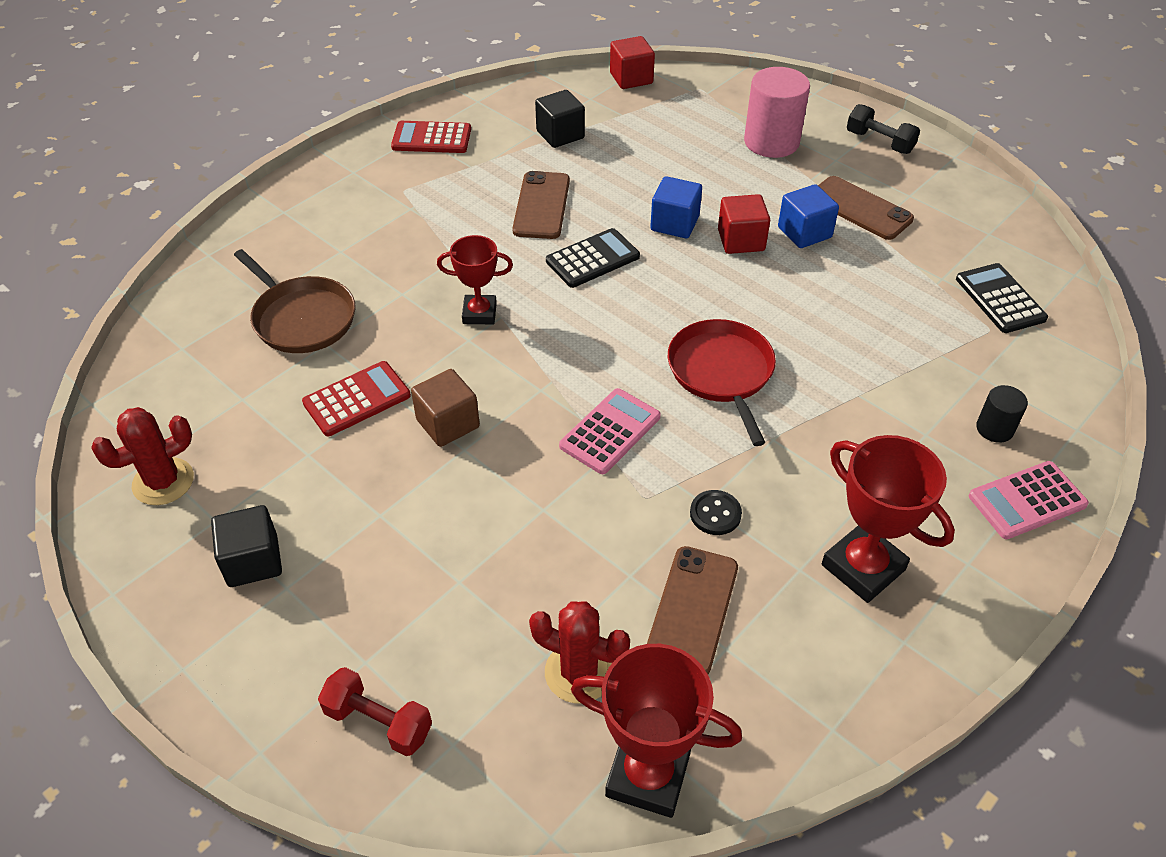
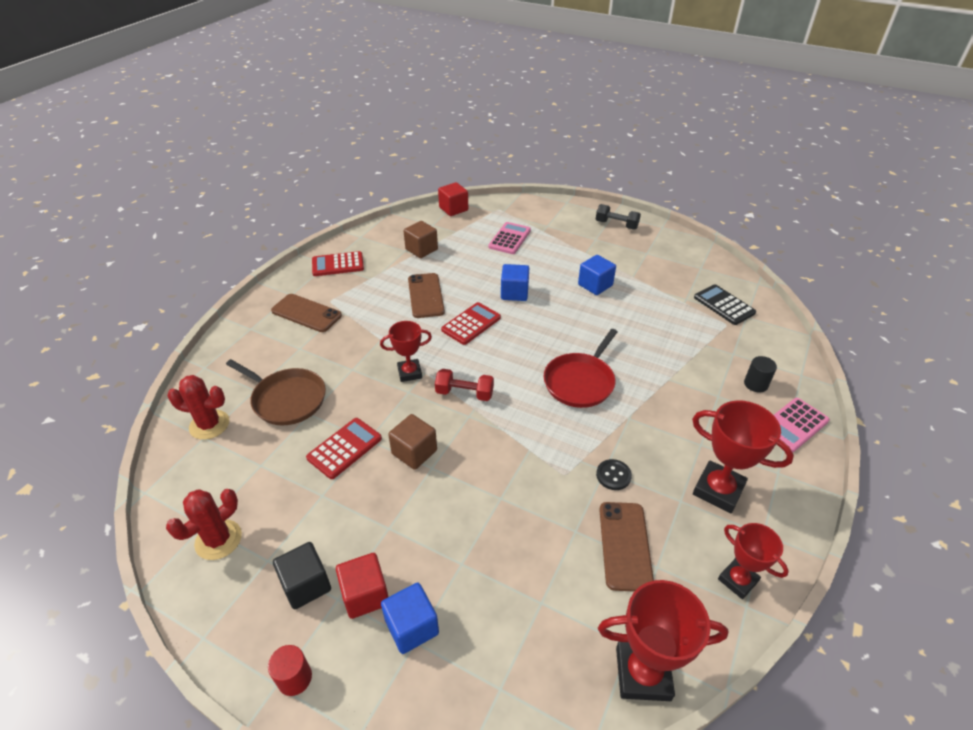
camera: 15 degrees left, 5 degrees down
(205, 667) = (294, 678): none -> red cylinder
(367, 643) = (412, 627): none -> blue cube
(378, 722) = (440, 686): red dumbbell -> red dumbbell (464, 393)
(560, 135) = (421, 249): black cube -> brown cube
(579, 672) = (568, 609): red cactus -> red cactus (209, 425)
(593, 259) = (471, 324): black calculator -> red calculator
(610, 432) = (525, 435): pink calculator -> pink calculator (510, 239)
(721, 373) = (580, 381): red pan -> red pan turned 120 degrees counterclockwise
(741, 240) = (559, 296): red cube -> red cube (365, 595)
(771, 142) = (553, 234): pink cylinder -> none
(835, 693) = (737, 580): none -> red trophy
(859, 208) = (621, 265): brown phone -> brown phone (306, 313)

